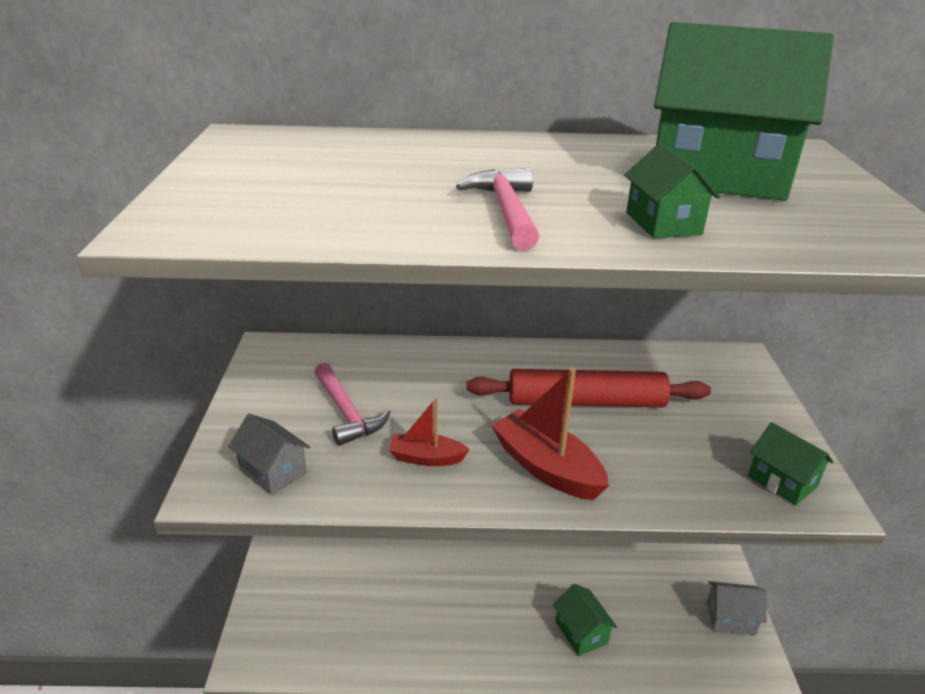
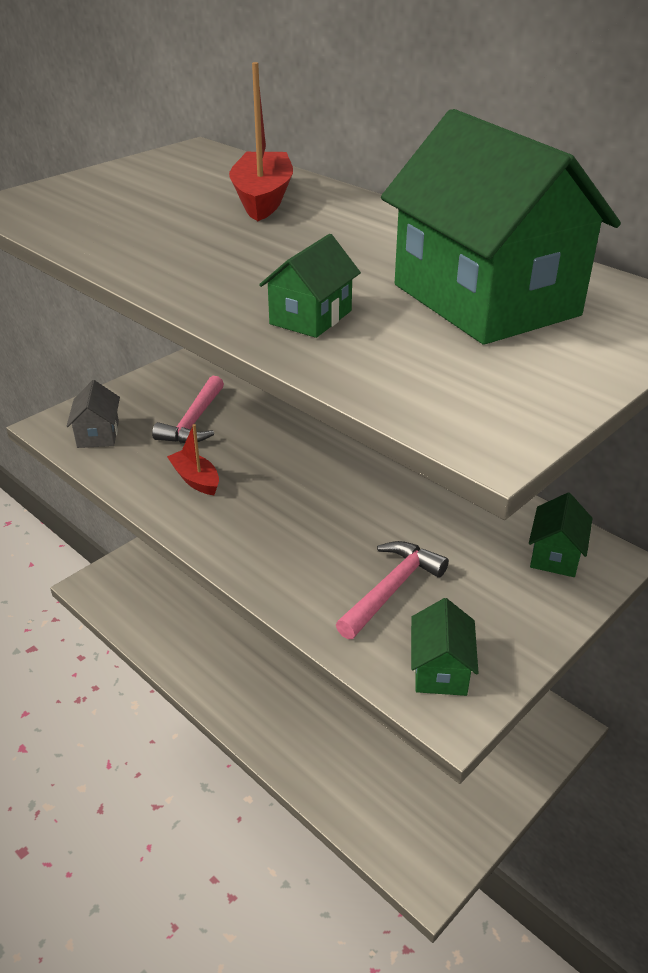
camera: 45 degrees right, 5 degrees up
(506, 211) = (222, 263): pink hammer -> pink hammer (391, 589)
(546, 467) = (264, 535): red boat -> red boat (263, 199)
(581, 632) = (313, 734): green house -> green house (555, 555)
(585, 402) = (377, 509): red rolling pin -> none
(730, 618) = (457, 826): grey house -> none

